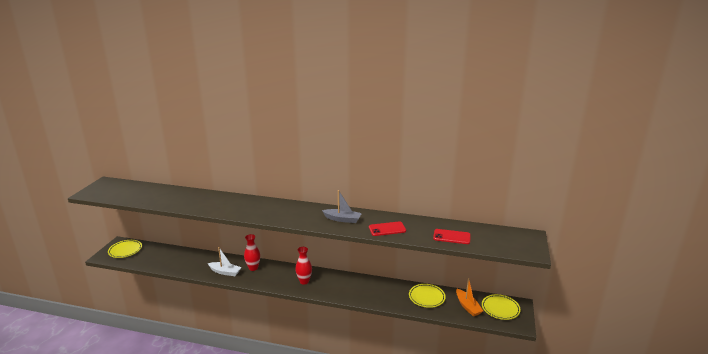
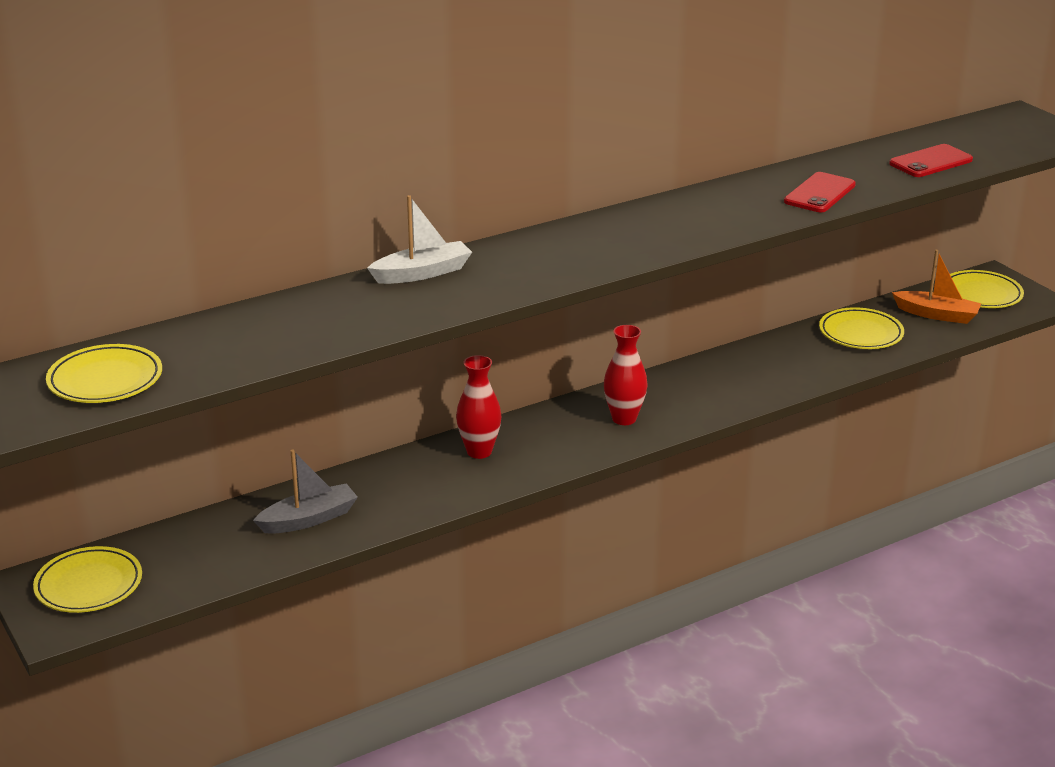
camera: 45 degrees left, 5 degrees up
(120, 192) = (105, 380): none -> yellow plate
(225, 272) = (436, 489): white boat -> white boat (422, 273)
(342, 219) = (717, 211): grey boat -> grey boat (309, 519)

